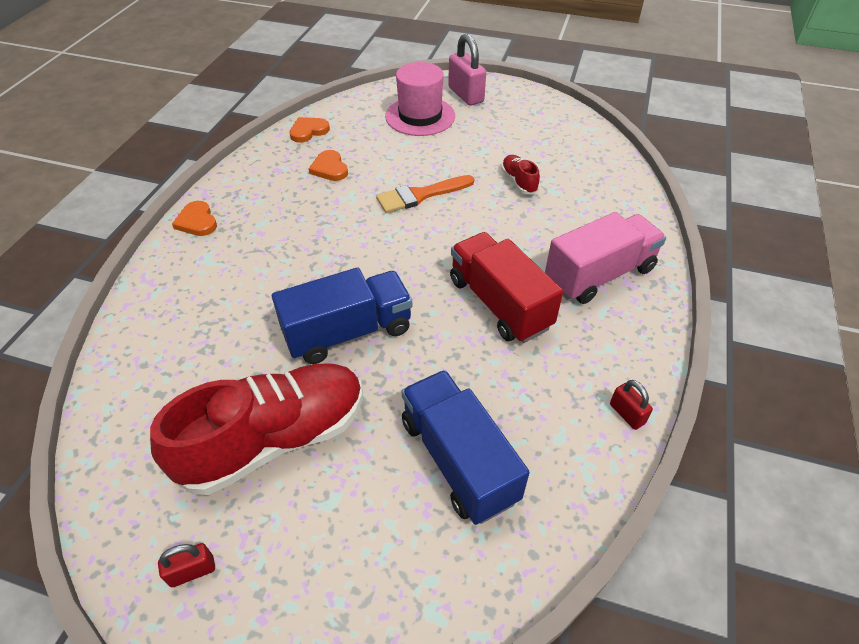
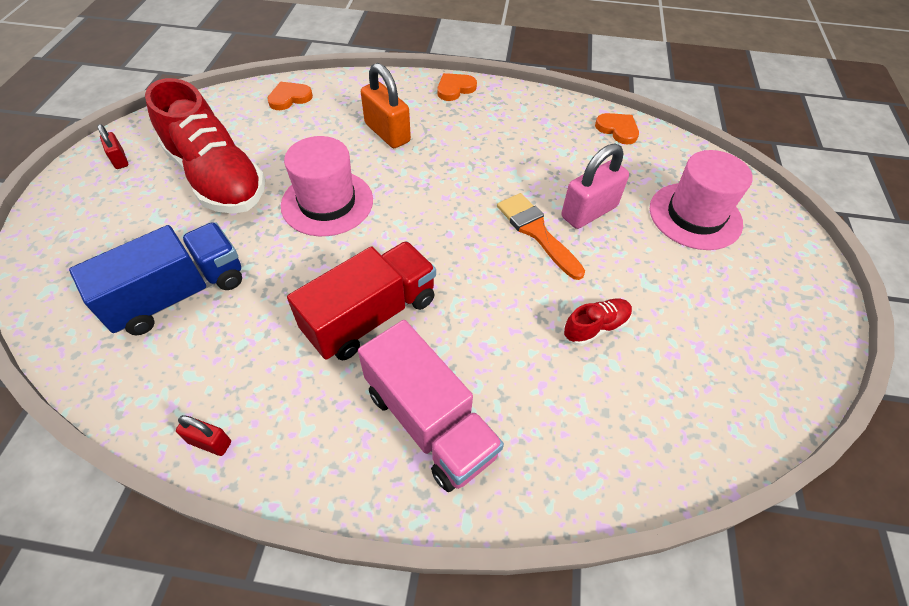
camera: 80 degrees right, 5 degrees up
(250, 279) = (387, 133): none -> orange padlock
(329, 168) = (559, 155): orange heart -> orange heart (289, 98)
(348, 332) = (327, 203): blue truck -> pink hat
(465, 95) = (773, 257): pink padlock -> pink padlock (589, 212)
(626, 414) = (210, 442): red padlock -> red padlock turned 60 degrees clockwise

